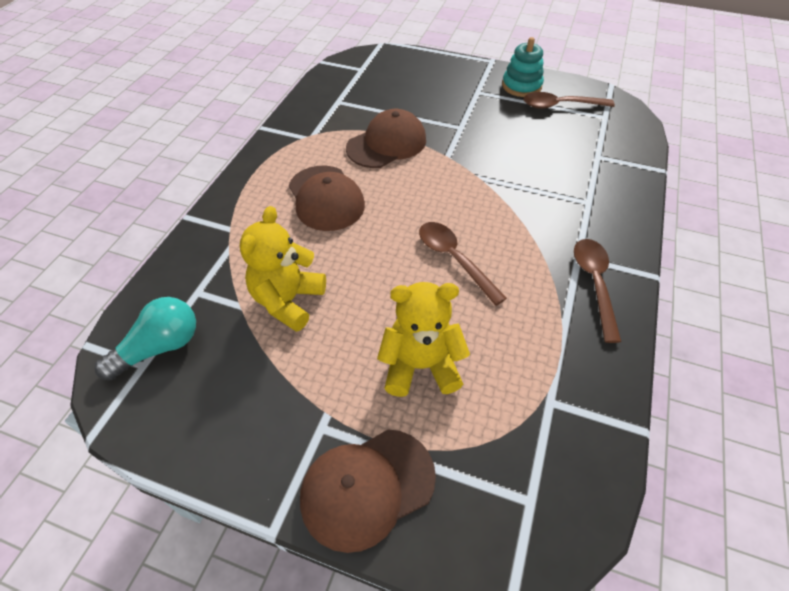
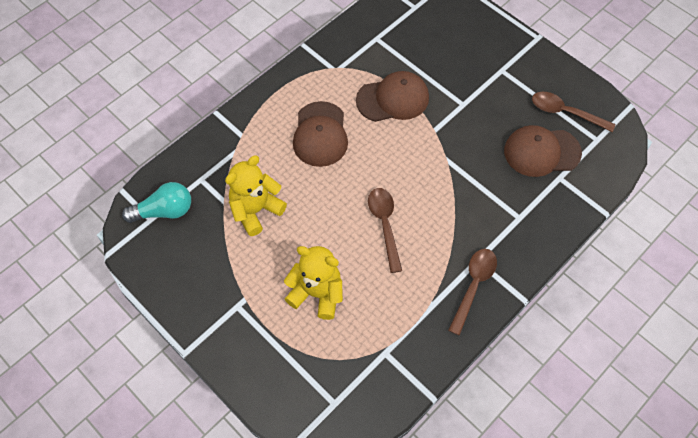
camera: 25 degrees right, 10 degrees up
(367, 487) = (246, 353): brown cap -> brown cap (541, 152)
(521, 86) = (545, 77): turquoise stacking toy -> none

